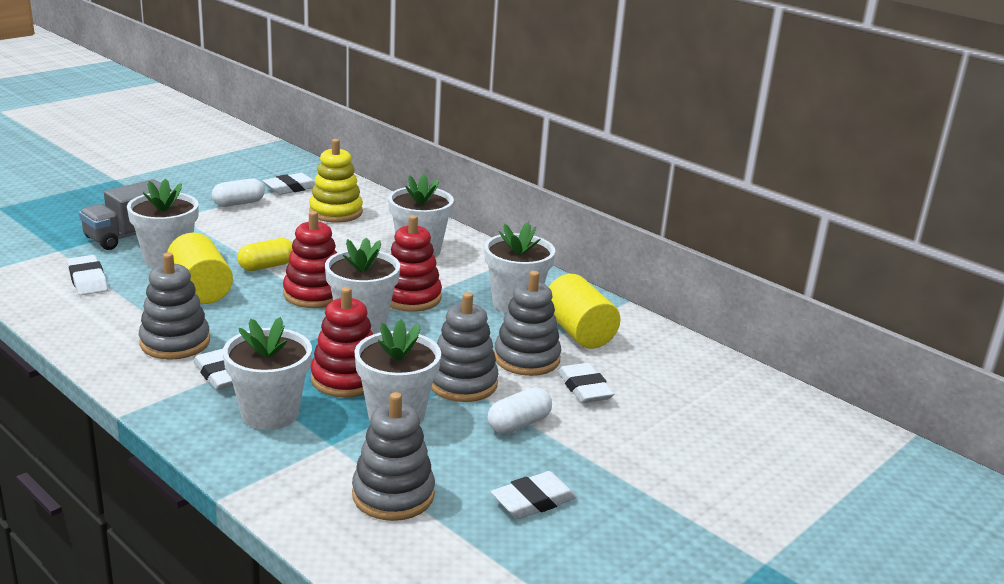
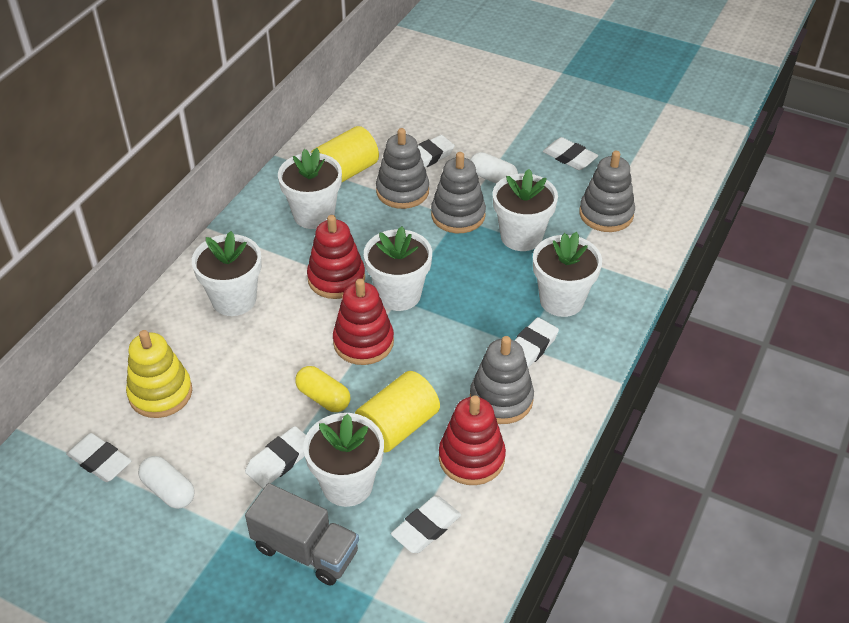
camera: 105 degrees left, 20 degrees up
(221, 240) = (279, 460): none -> white eraser
(346, 379) = (490, 276): red stacking toy -> red stacking toy (471, 458)

